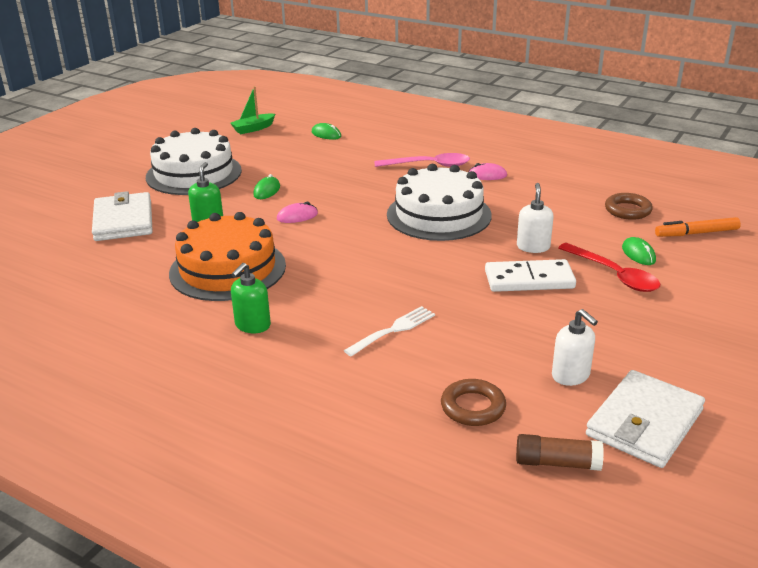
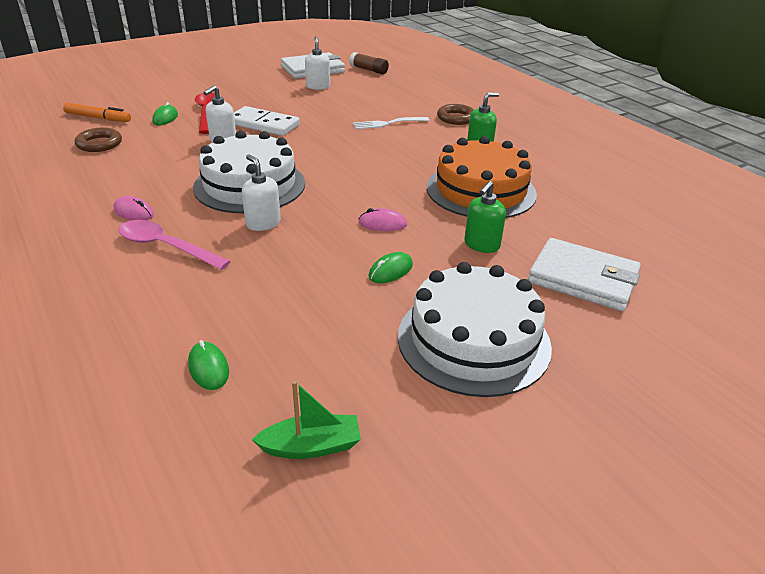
camera: 155 degrees left, 5 degrees up
(123, 221) = (583, 278): white wallet -> white wallet turned 75 degrees counterclockwise
(387, 193) = (263, 223): none -> white soap dispenser
(473, 407) = (382, 89): brown ring -> brown ring (456, 118)

